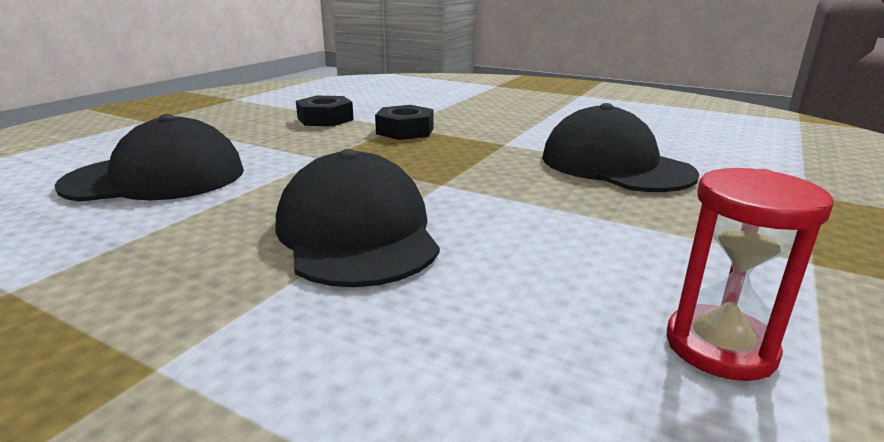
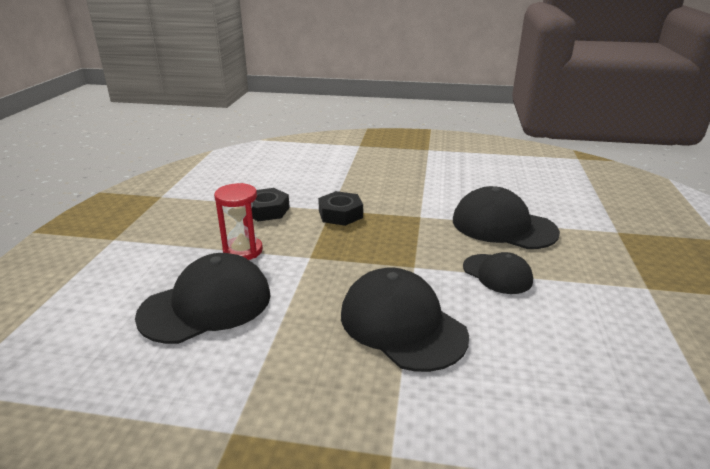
camera: 20 degrees left, 5 degrees up
(555, 207) = (497, 274): none -> black cap
(720, 347) = (640, 357): red hourglass -> red hourglass (243, 251)

